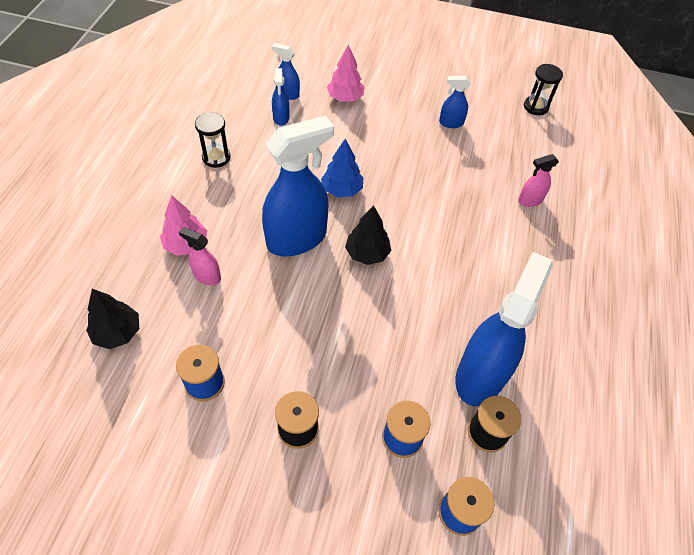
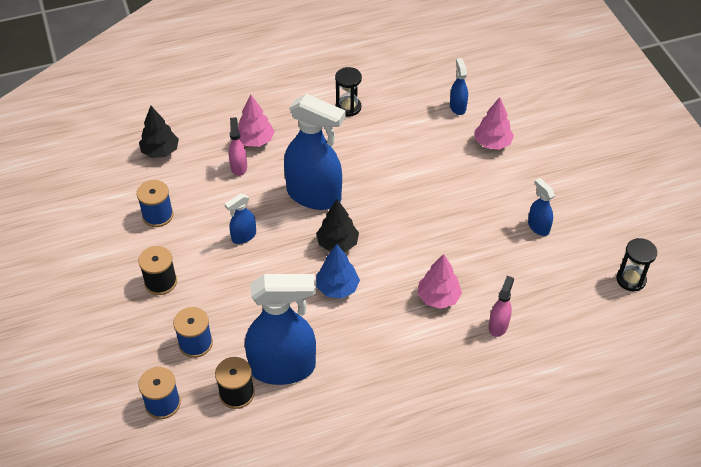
camera: 60 degrees right, 5 degrees down
(281, 118) = (427, 118): blue spray bottle -> blue spray bottle (243, 236)
(342, 189) = (387, 195): blue tree -> blue tree (337, 287)
(477, 220) = (438, 297): none -> pink tree
(530, 200) = (498, 325): pink spray bottle -> pink spray bottle turned 75 degrees clockwise

